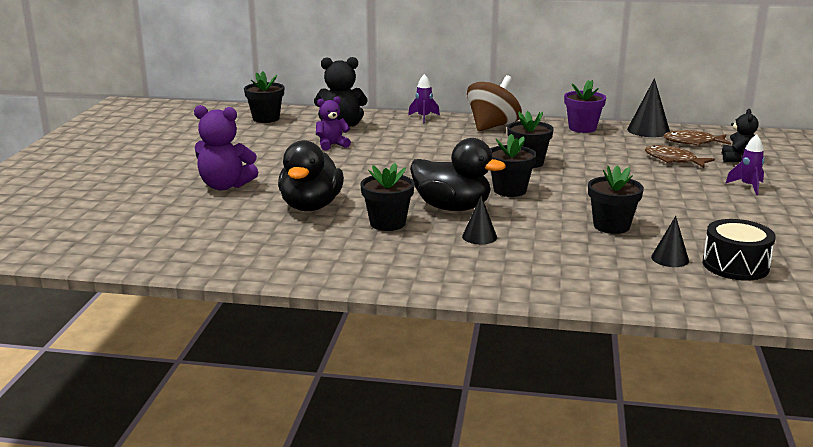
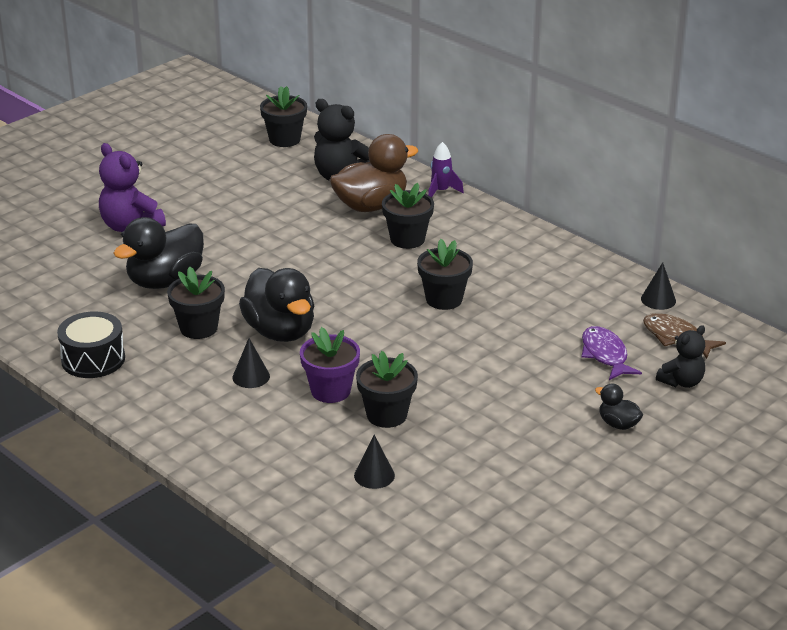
camera: 35 degrees right, 10 degrees up
(332, 145) = (292, 203): purple teddy bear -> none
(390, 134) = (371, 206): none -> brown duck
(492, 126) = (492, 231): brown spinning top -> none
(510, 190) = (366, 331): black flower pot -> black flower pot (407, 239)
(582, 128) = (587, 269): purple flower pot -> purple flower pot (330, 391)
(648, 130) = (658, 300): black cone -> black cone, size x0.63
(673, 160) = (605, 355): brown fish -> purple fish
(735, 265) = (420, 510): black drum -> black drum (93, 359)
(748, 186) = (618, 424): purple rocket -> black duck

